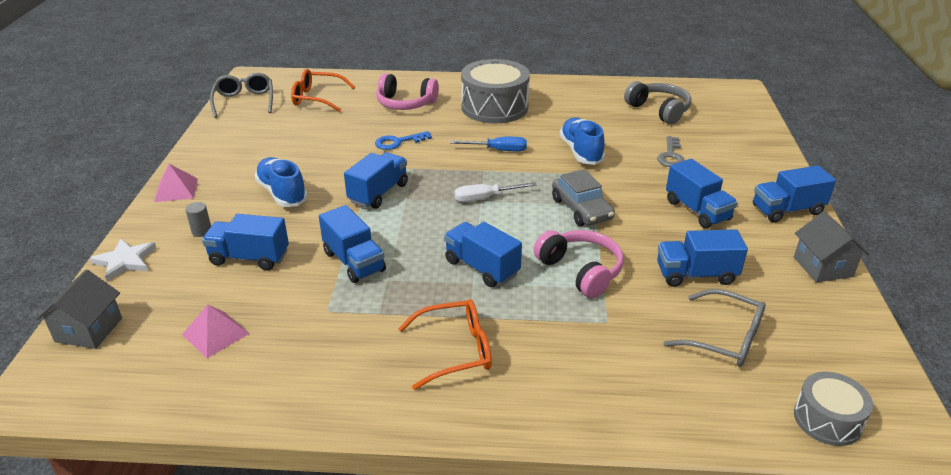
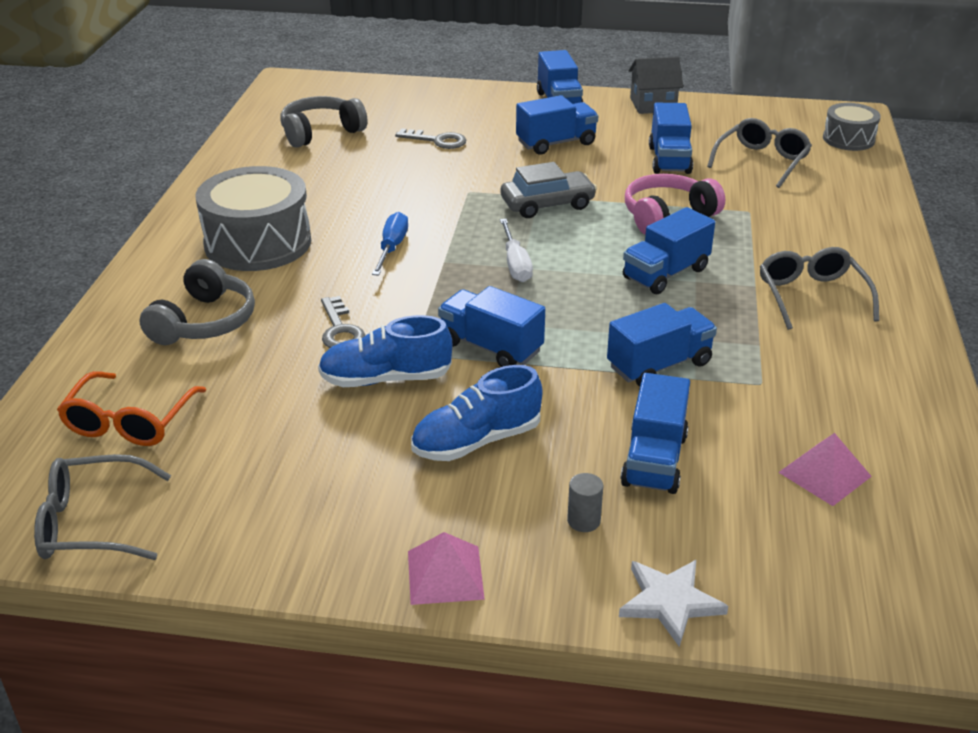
camera: 85 degrees left, 0 degrees up
(89, 330) = (845, 608): grey house -> none
(398, 142) = (340, 330): blue key -> grey key
(405, 103) = (204, 322): pink headphones -> grey headphones
(454, 350) = (812, 297): orange glasses -> grey glasses
(581, 151) = (412, 191): blue shoe -> blue shoe (385, 379)

